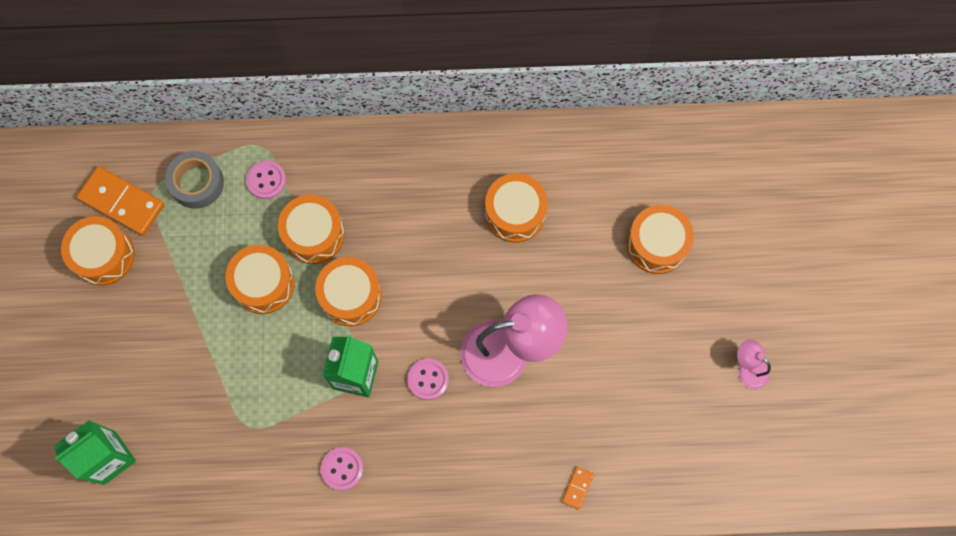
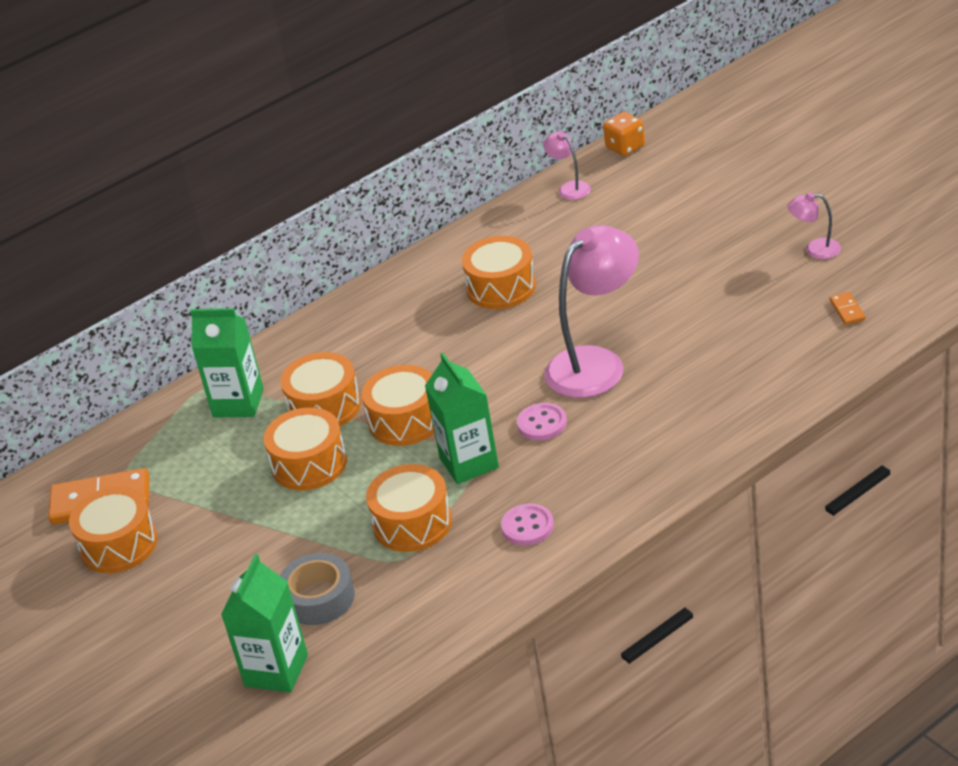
camera: 30 degrees left, 35 degrees down
(197, 183) = (168, 444): grey tape -> grey tape (318, 598)
(266, 180) = (238, 403): pink button -> green carton
(577, 488) = (761, 400): orange domino -> orange domino (847, 310)
(648, 144) = (569, 188): none -> pink lamp
(657, 244) = (648, 232): orange drum -> orange drum (412, 523)
(724, 131) = (625, 147): none -> orange dice

